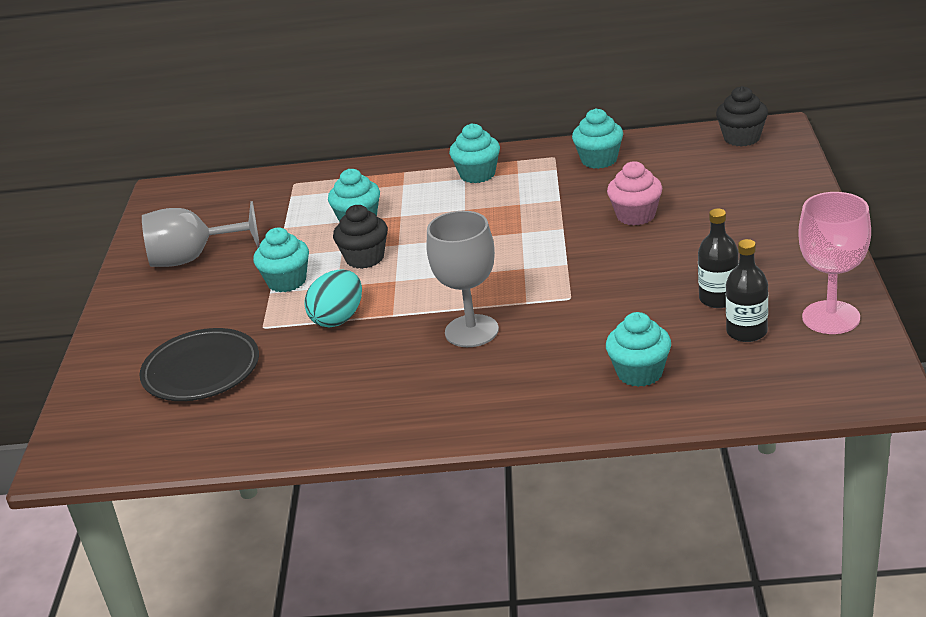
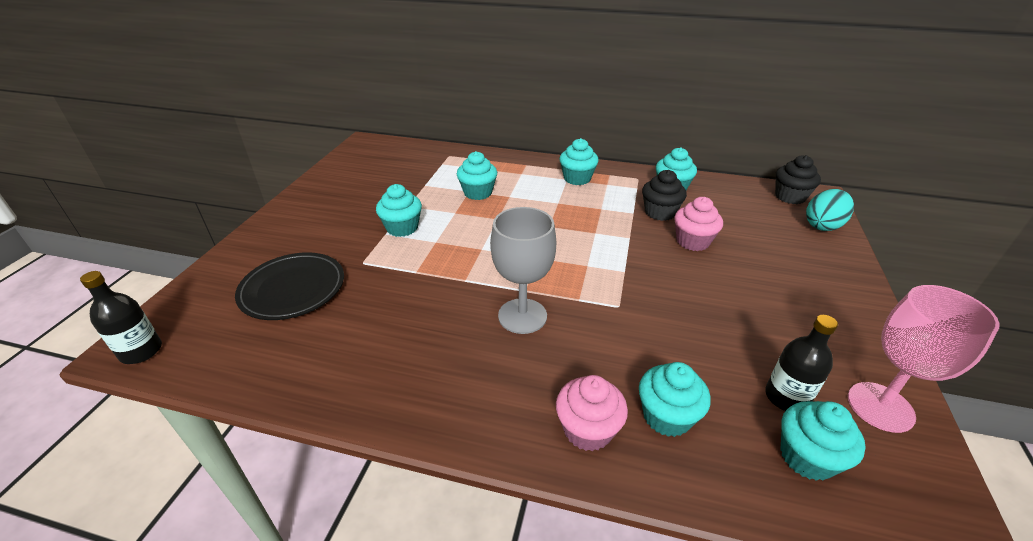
camera: 10 degrees right, 5 degrees up
(193, 258) = (351, 192): grey goblet -> none
(338, 319) = (421, 271): turquoise egg -> turquoise egg (823, 225)
(365, 258) = (468, 224): black cupcake -> black cupcake (660, 212)
(570, 400) = (588, 430): none -> pink cupcake
(718, 298) = (759, 347): black bottle -> black bottle (141, 351)
(766, 369) = (807, 457): none -> turquoise cupcake

